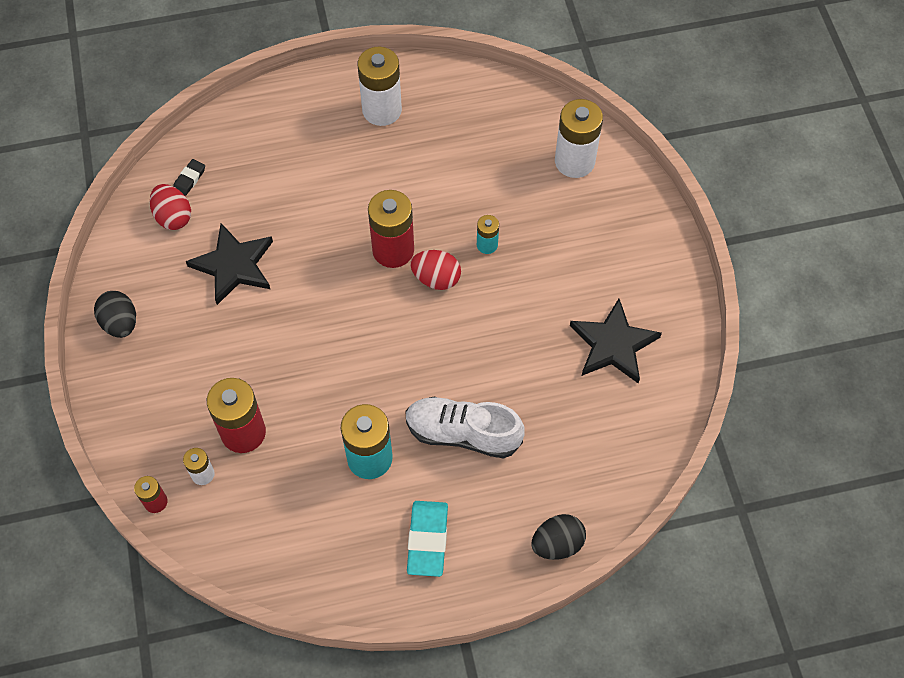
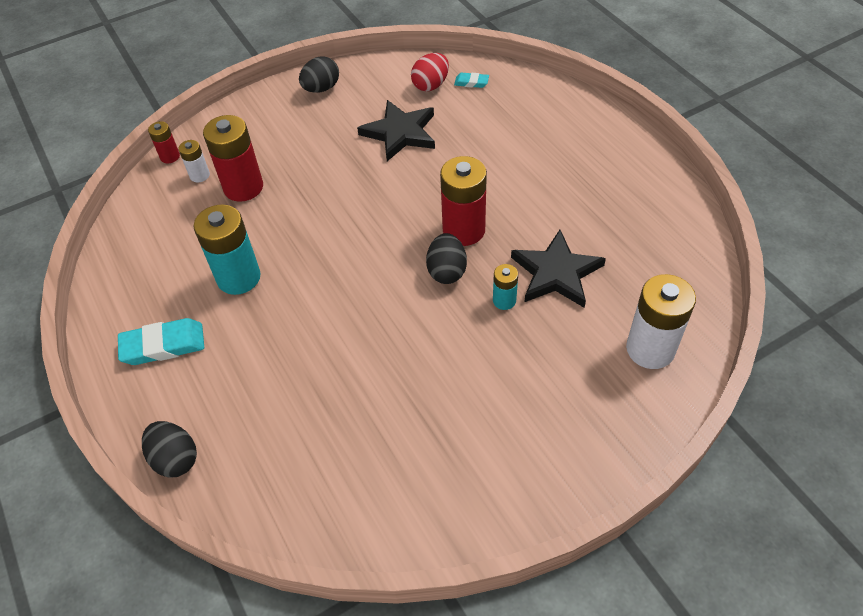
camera: 75 degrees right, 10 degrees down
(189, 179) = (471, 82): black eraser -> turquoise eraser
(382, 110) = (615, 176): white battery -> none
(436, 278) = (446, 271): red egg -> black egg
(463, 433) = (282, 341): white shoe -> none
(613, 344) = (430, 450): black star -> black star (556, 273)

